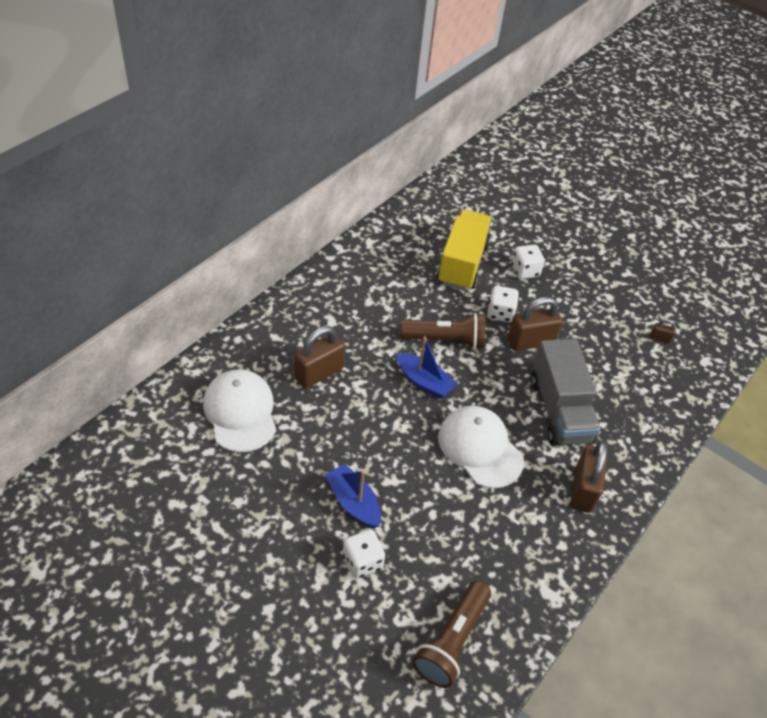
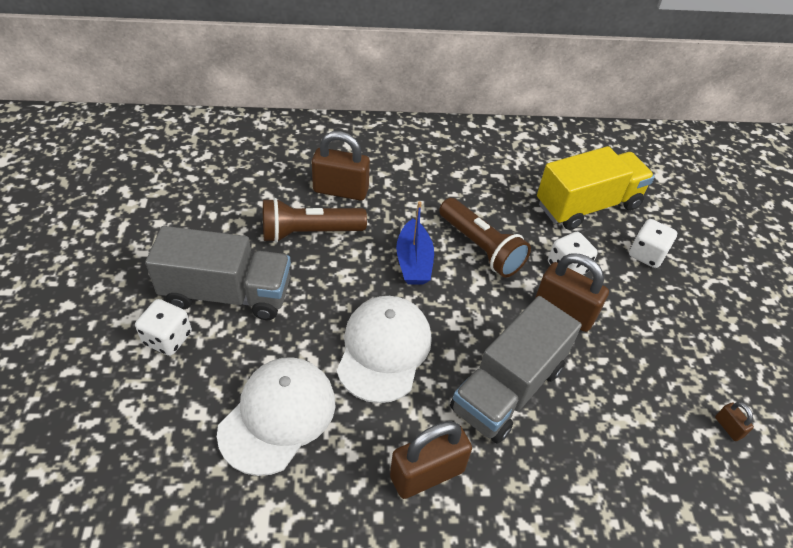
camera: 50 degrees right, 0 degrees up
(240, 412) = (249, 171): white cap -> white cap (278, 416)
(353, 502) = (227, 294): blue boat -> grey truck
(452, 641) = (132, 463): brown flashlight -> brown flashlight (309, 232)

